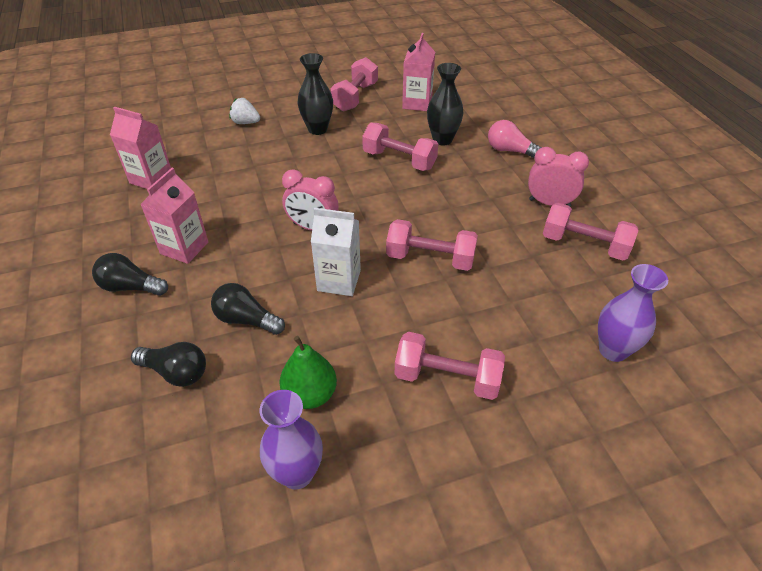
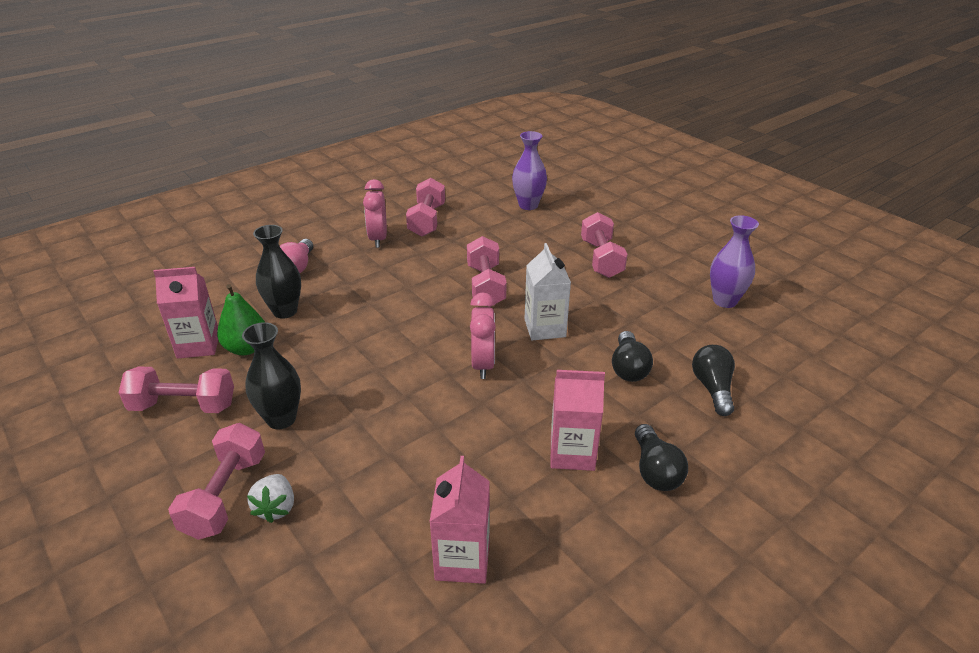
camera: 110 degrees left, 10 degrees down
(310, 394) = (666, 312): green pear -> green pear (246, 348)
(399, 160) = (336, 333): pink dumbbell -> pink dumbbell (225, 495)

